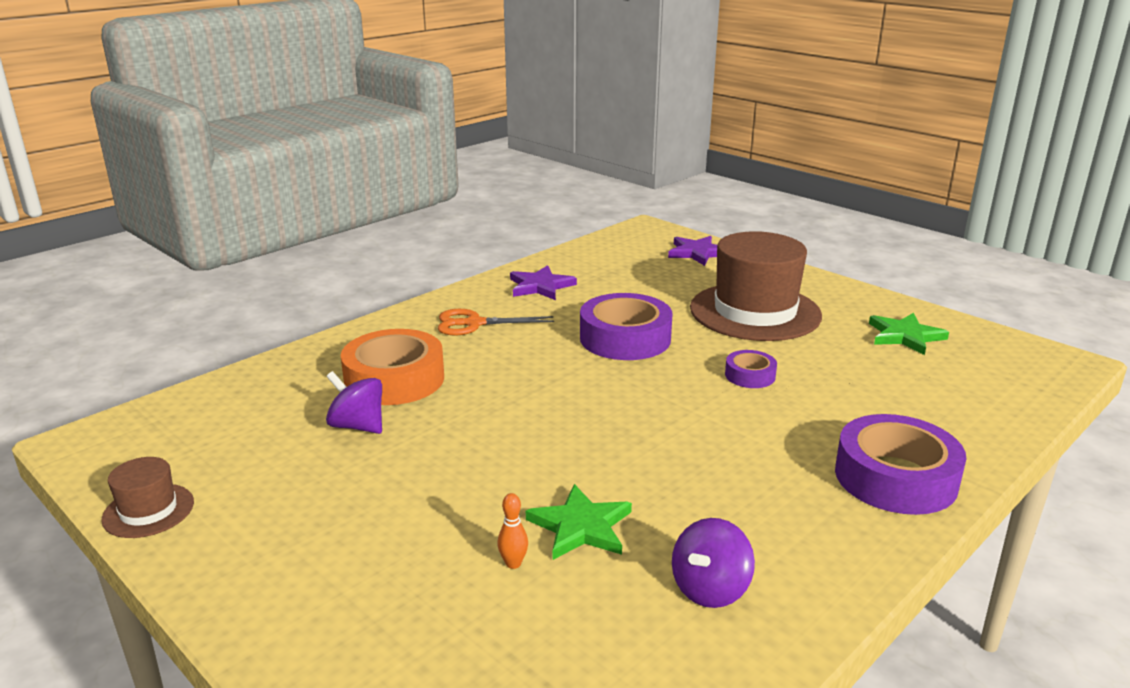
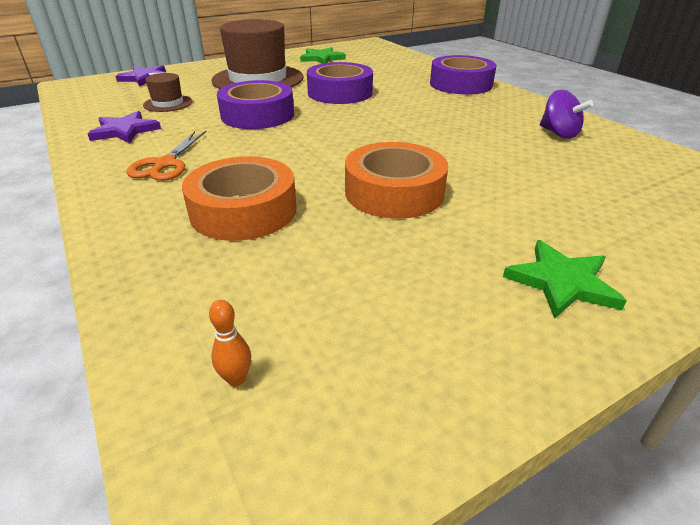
camera: 75 degrees left, 10 degrees up
(148, 510) = (458, 398): brown hat -> brown hat (168, 103)
(358, 426) = (325, 235): purple spinning top -> none
(452, 453) = (394, 192): none -> orange tape
(513, 563) = (542, 182): orange bowling pin -> orange bowling pin (236, 379)
(580, 527) = (500, 157): green star -> green star (562, 282)
(750, 375) = (340, 93): purple tape -> purple tape, size x1.97

